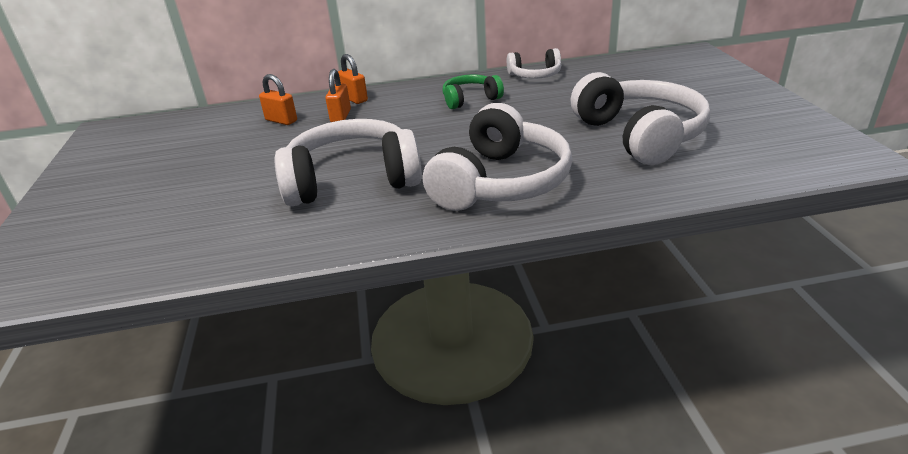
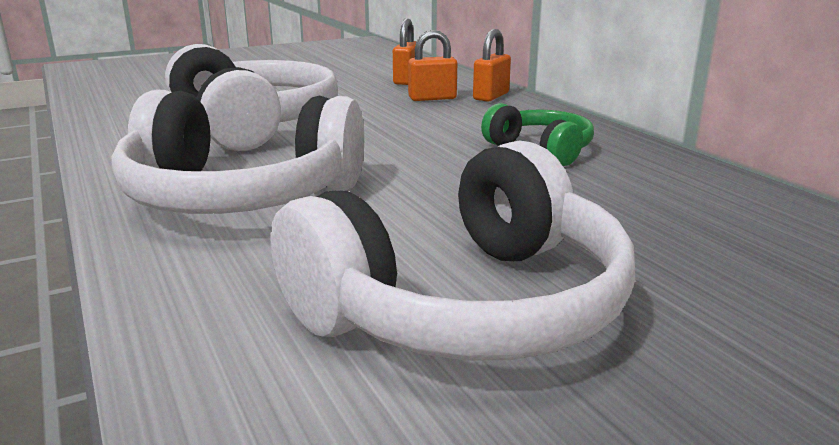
camera: 70 degrees right, 10 degrees down
(535, 75) = (705, 183): white headphones -> none

